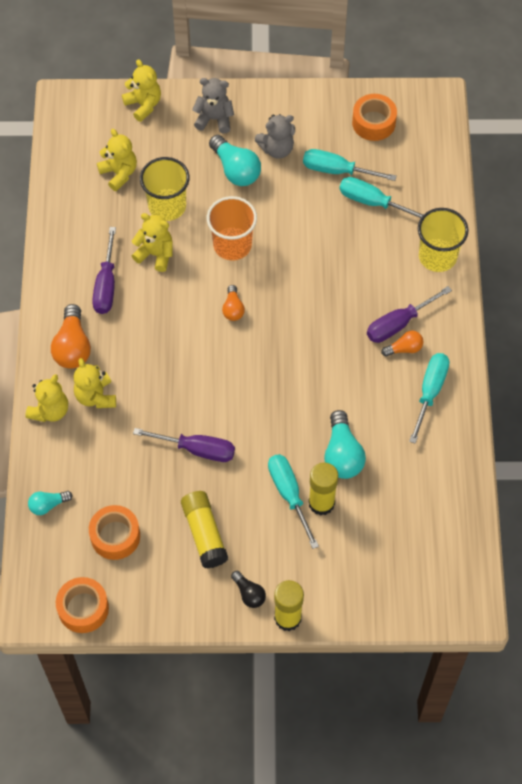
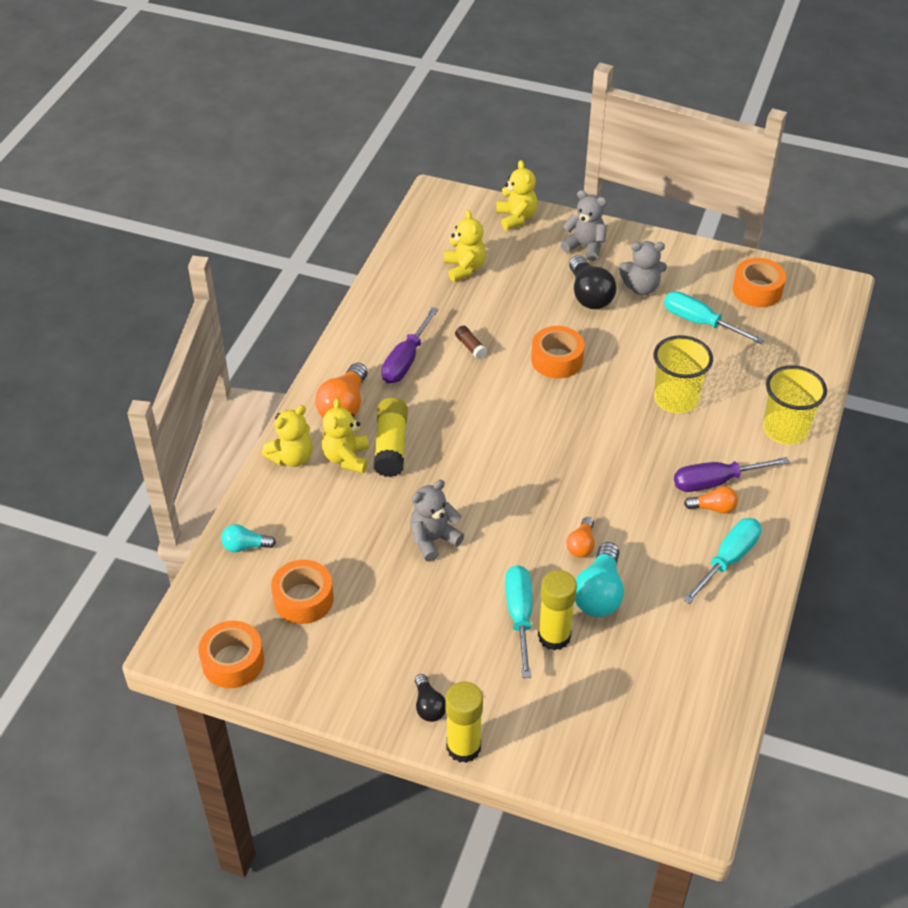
camera: 20 degrees right, 15 degrees down
(155, 254) = (470, 347): yellow teddy bear -> brown glue stick
(167, 206) = (502, 308): yellow cup -> yellow cup (676, 399)
(196, 449) = (433, 540): purple screwdriver -> grey teddy bear
(204, 533) = (404, 627): yellow glue stick -> yellow glue stick (391, 446)
(232, 245) = (557, 360): orange cup -> orange tape
(233, 309) = (532, 417): orange light bulb -> orange light bulb (581, 545)
(236, 169) = (589, 295): turquoise light bulb -> black light bulb
(373, 202) = (729, 360): turquoise screwdriver -> none

